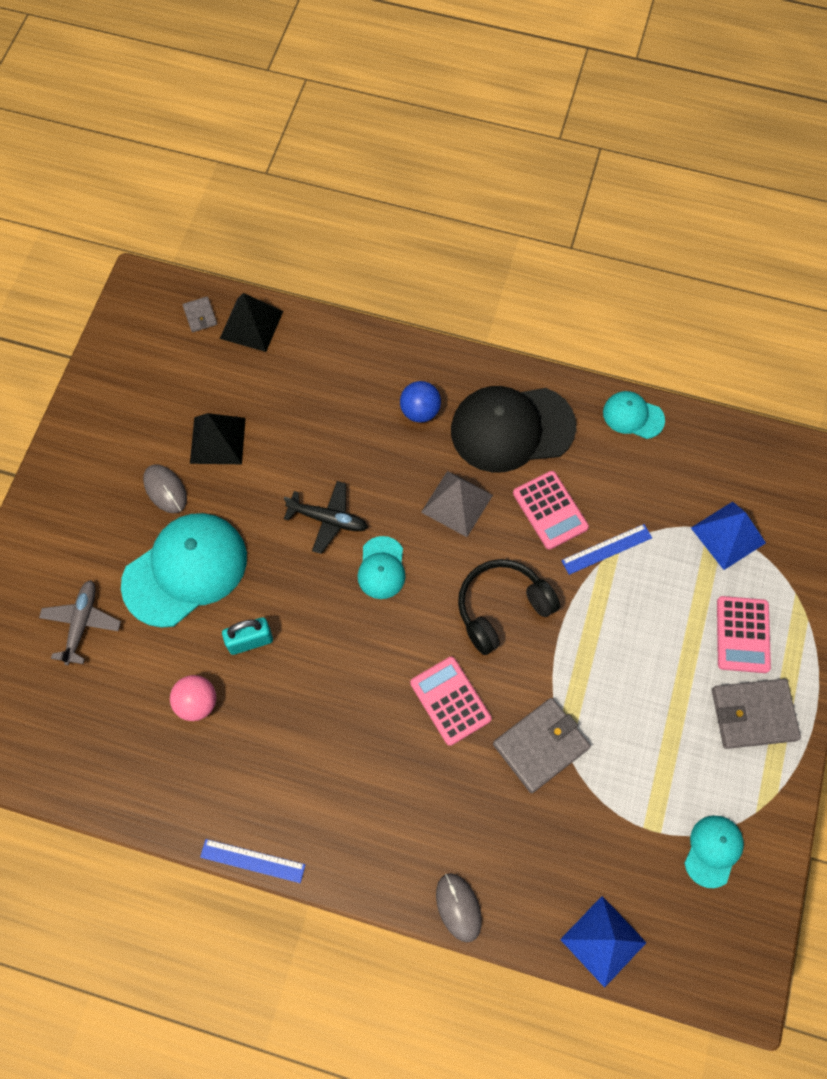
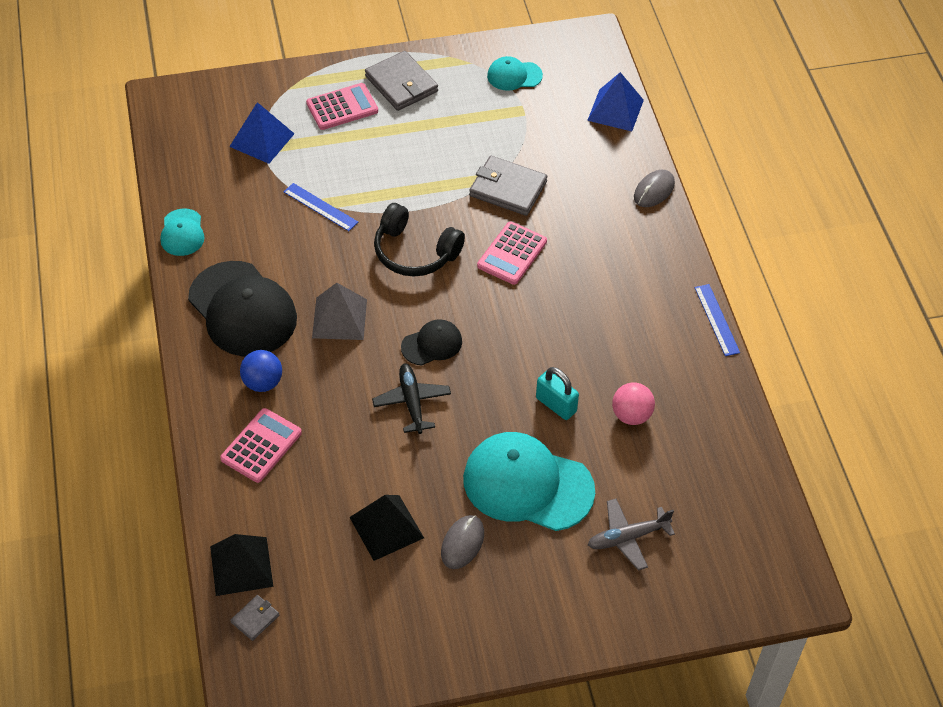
camera: 120 degrees left, 15 degrees down
(381, 568) = (432, 344): turquoise cap -> black cap
(550, 510) = (307, 254): pink calculator -> pink calculator (261, 446)

